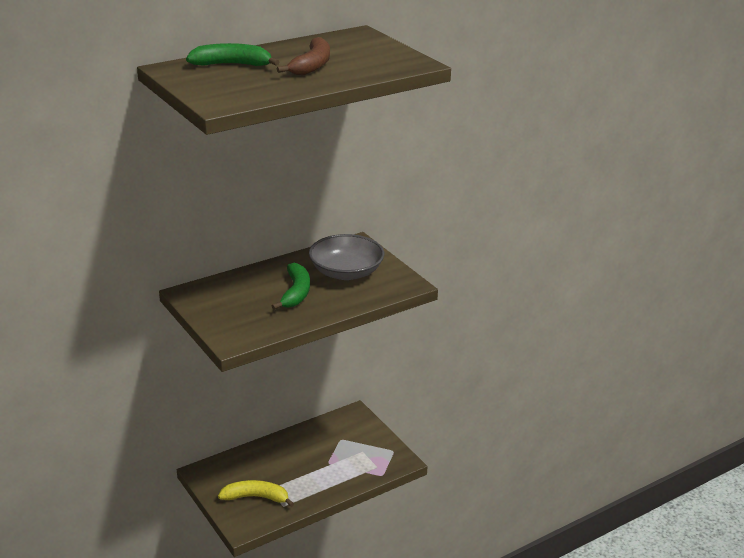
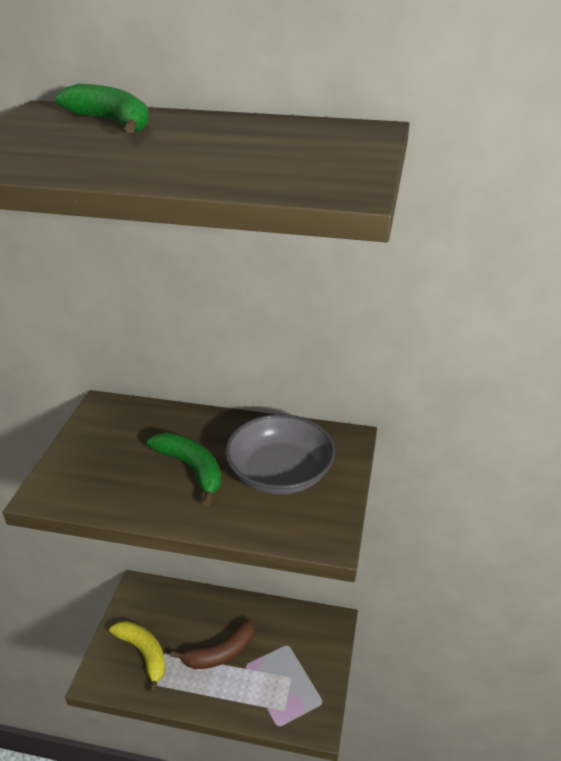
camera: 45 degrees right, 5 degrees up
(296, 293) = (191, 469): green banana -> green banana turned 90 degrees counterclockwise
(312, 65) = (193, 149): brown banana -> brown banana (220, 653)

